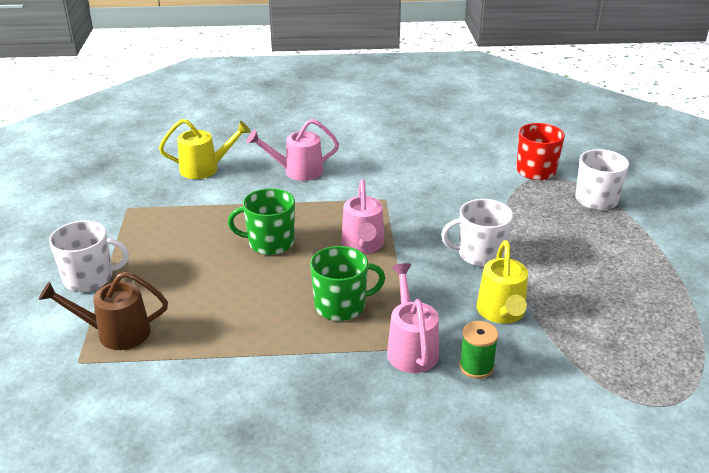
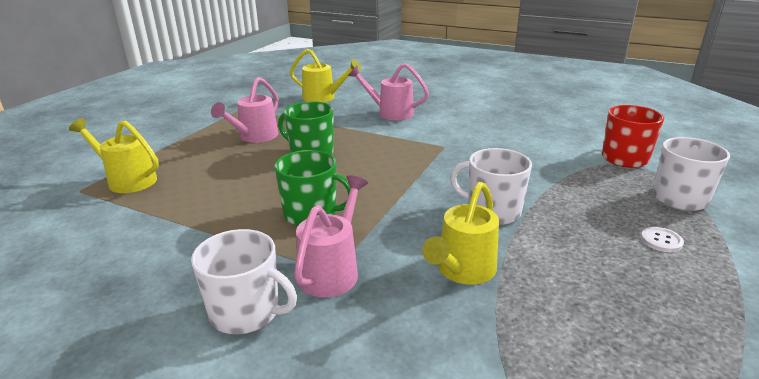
camera: 30 degrees right, 5 degrees down
(89, 278) = (161, 142): white mug -> white mug (247, 312)
(115, 333) = (127, 180): brown watering can -> yellow watering can
(363, 245) = (385, 174): pink watering can -> pink watering can (254, 137)
(476, 367) = (379, 314): green spool -> none
(607, 242) = (661, 241): none -> white button

